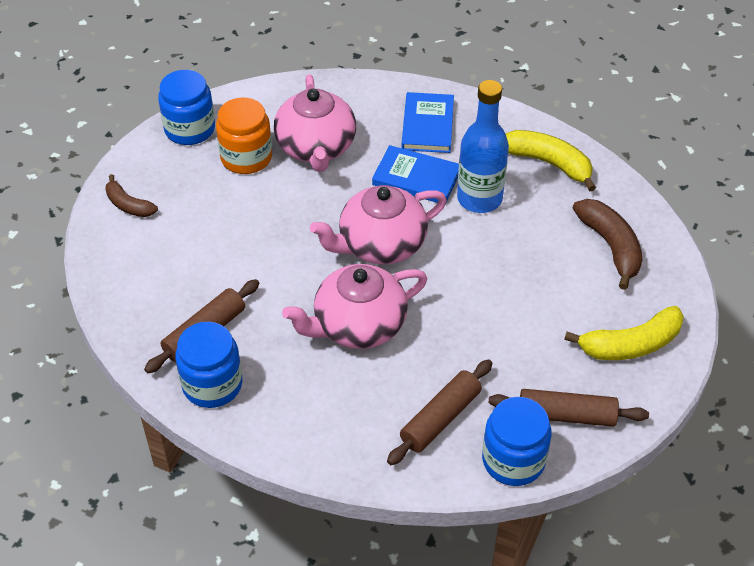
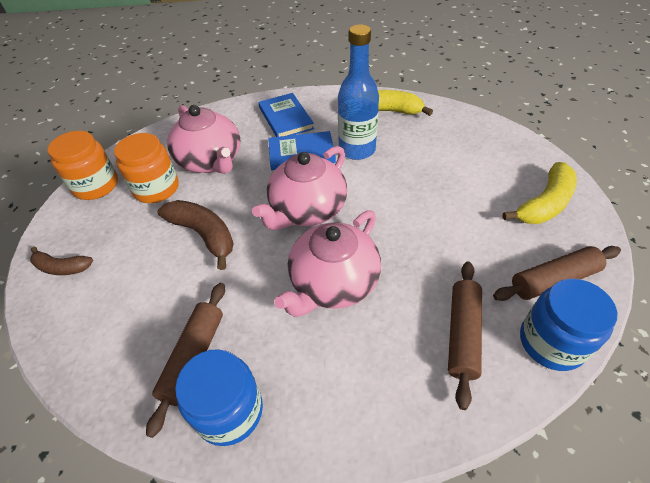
camera: 25 degrees left, 0 degrees up
(190, 129) = (96, 185): blue jar -> orange jar
(611, 246) = (470, 145): brown banana -> brown banana (204, 234)

